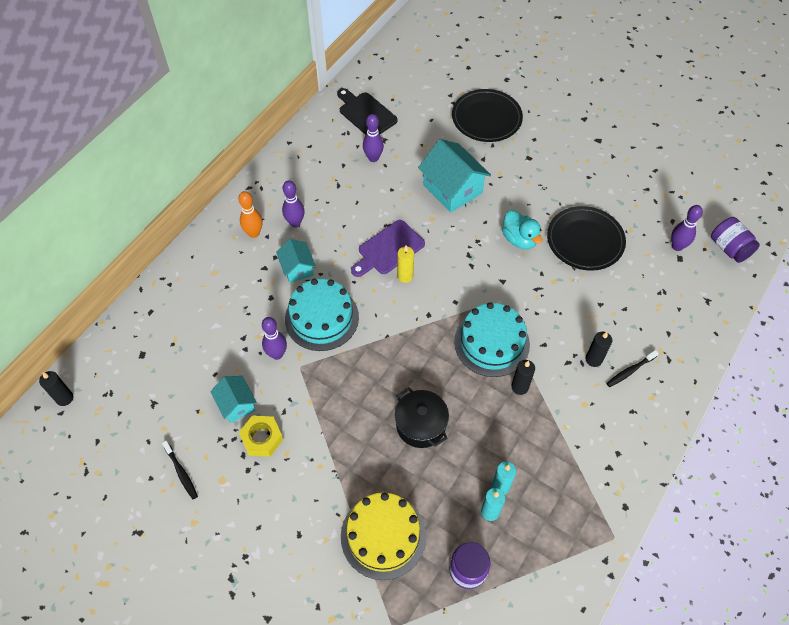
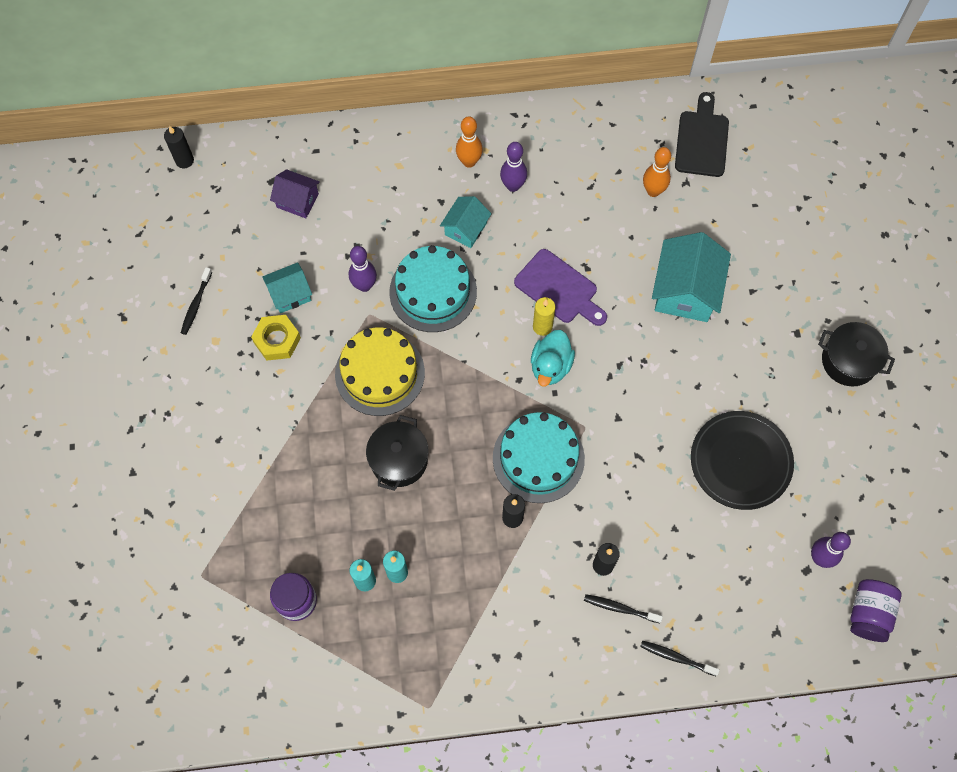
camera: 50 degrees right, 10 degrees up
(174, 349) = (297, 200): none -> purple house
(236, 404) = (290, 294): turquoise house -> turquoise house turned 45 degrees clockwise
(373, 158) = (653, 191): purple bowling pin -> orange bowling pin
(383, 536) = (271, 508): yellow cake -> yellow cake (380, 373)
(388, 249) = (559, 289): purple cutting board -> purple cutting board turned 150 degrees counterclockwise
(486, 118) = (810, 254): black plate -> none
(519, 239) = (682, 398): turquoise duck -> turquoise duck (550, 366)
(567, 147) = (849, 361): none -> black pot
(686, 364) = (676, 658): none -> black toothbrush

